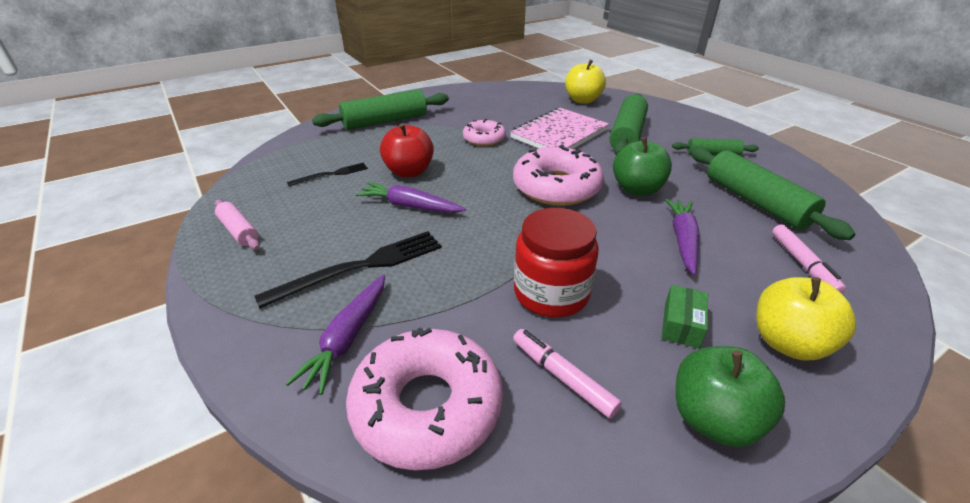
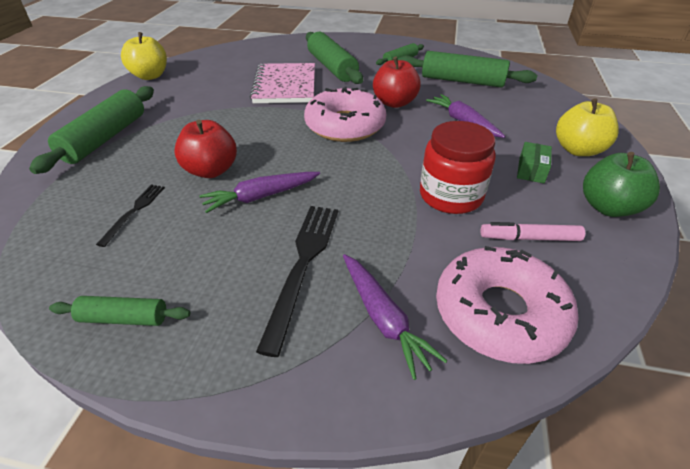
camera: 45 degrees left, 5 degrees up
(239, 231) = (124, 318): pink rolling pin -> green rolling pin
(484, 139) = (232, 114): pink donut -> none
(582, 100) = (261, 53): yellow apple -> yellow apple (150, 76)
(637, 189) = (394, 103): green apple -> red apple
(681, 324) = (531, 170): green box -> green box turned 45 degrees clockwise
(802, 264) = (528, 105): pink marker -> none

